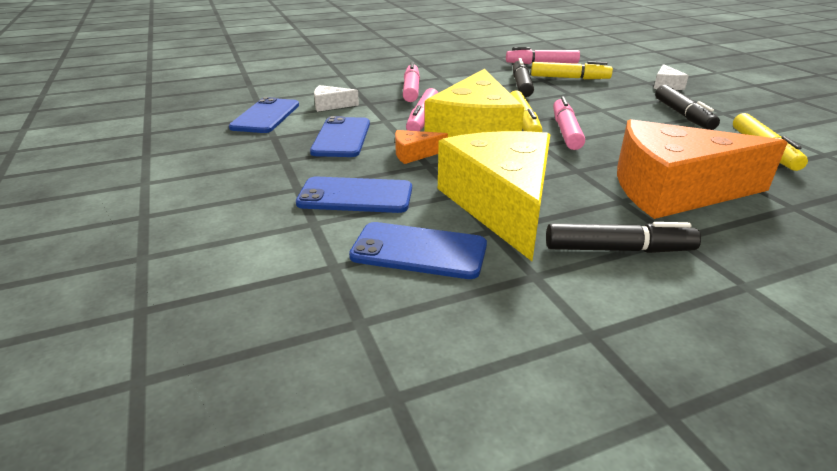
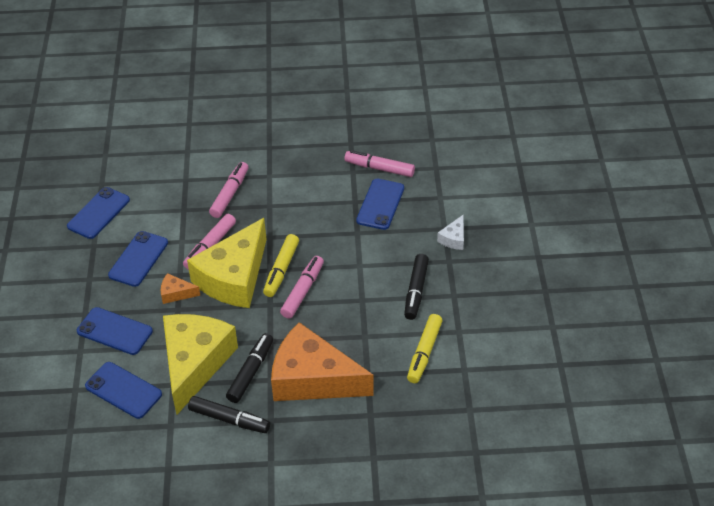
camera: 20 degrees right, 15 degrees up
(330, 105) = (153, 207): white cheese -> none
(521, 85) = (327, 207): black marker -> black marker (251, 372)
(569, 78) = (380, 204): yellow marker -> blue phone

